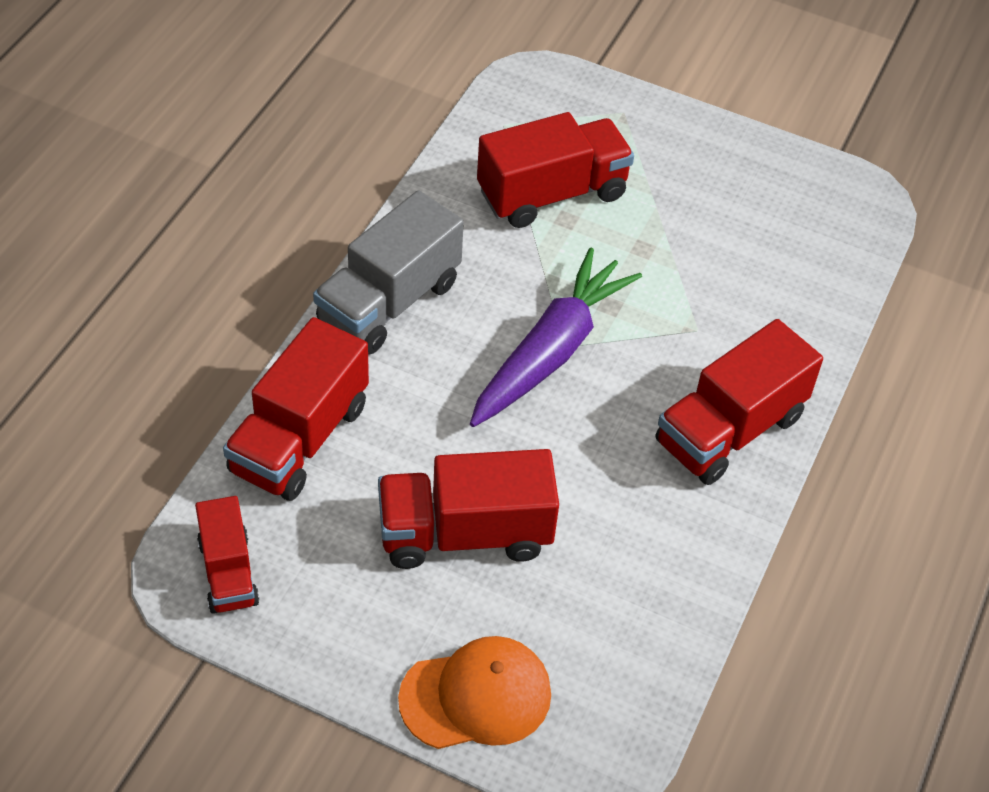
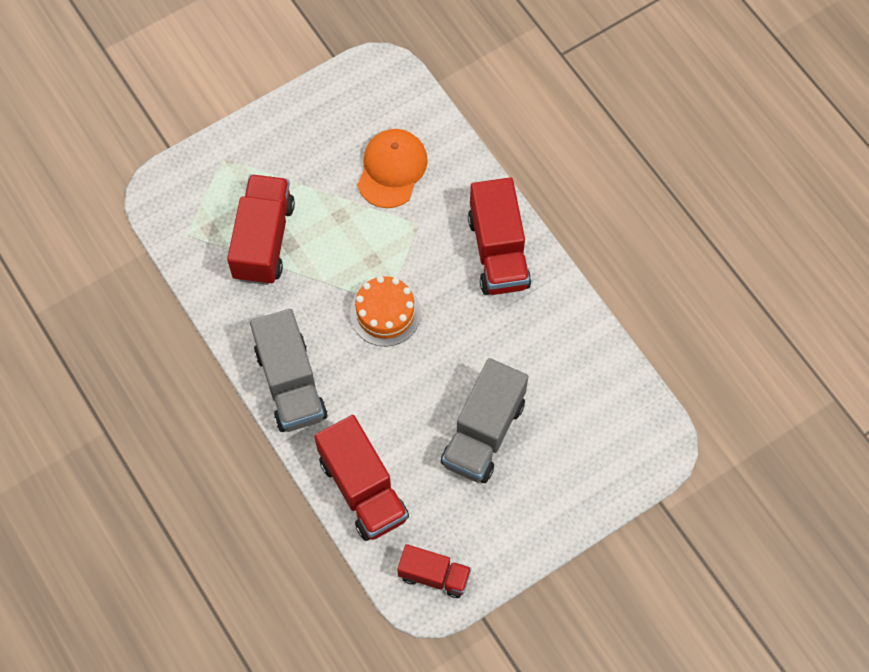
camera: 55 degrees left, 15 degrees up
(465, 533) = (483, 433): red truck -> grey truck
(476, 696) = (588, 484): orange cap -> orange cap (392, 169)
(551, 351) = (385, 313): purple carrot -> orange cake

